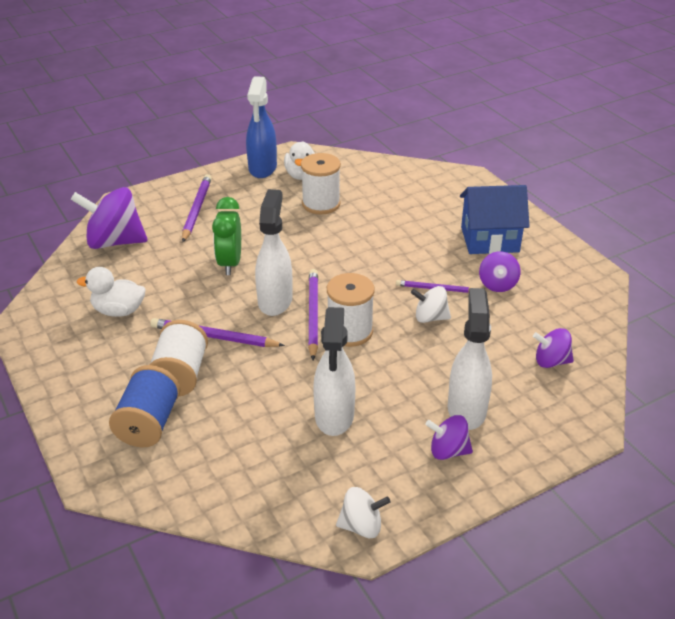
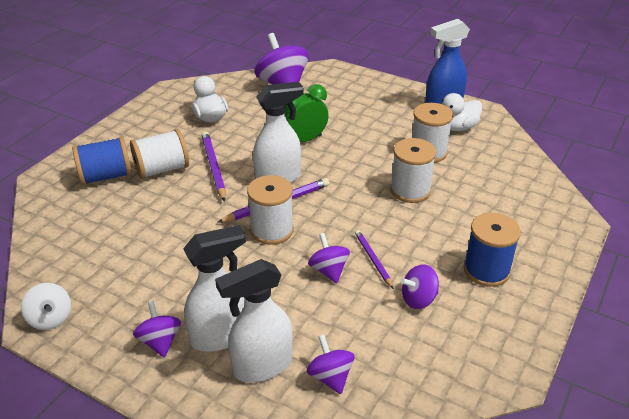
camera: 60 degrees right, 0 degrees up
(196, 210) = (354, 100): purple pencil -> none
(334, 416) = (163, 259): white spray bottle -> white spray bottle (261, 366)
(364, 234) = (410, 190): none -> white spool
(430, 317) = (329, 270): white spinning top -> purple spinning top
(490, 239) = (486, 270): blue house -> blue spool

